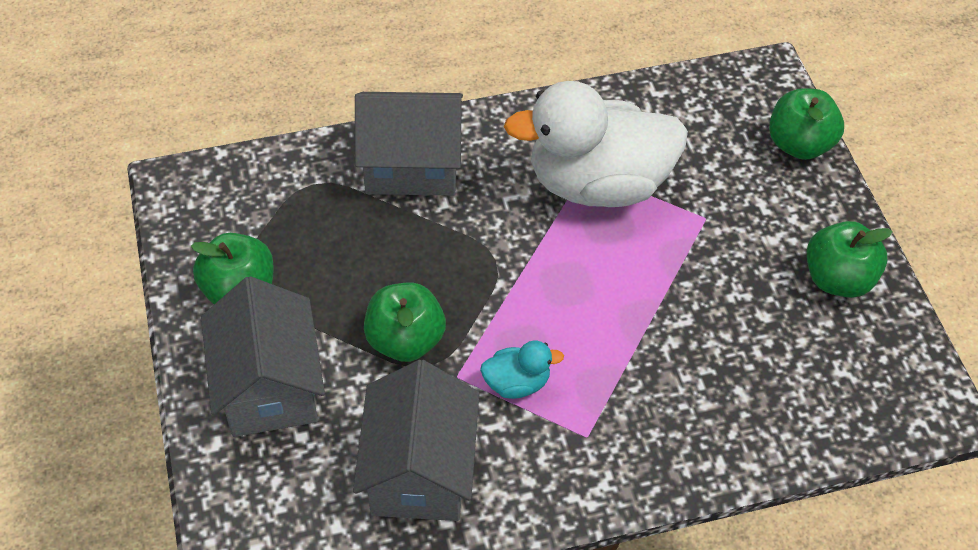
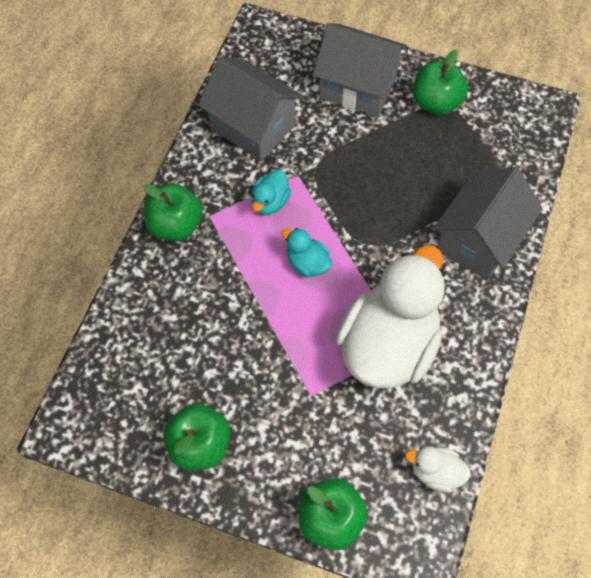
camera: 125 degrees right, 10 degrees up
(405, 340) = (341, 164): green apple -> green apple (175, 225)
(566, 301) = (307, 263): none -> turquoise duck
(688, 93) = (435, 472): none -> white duck

